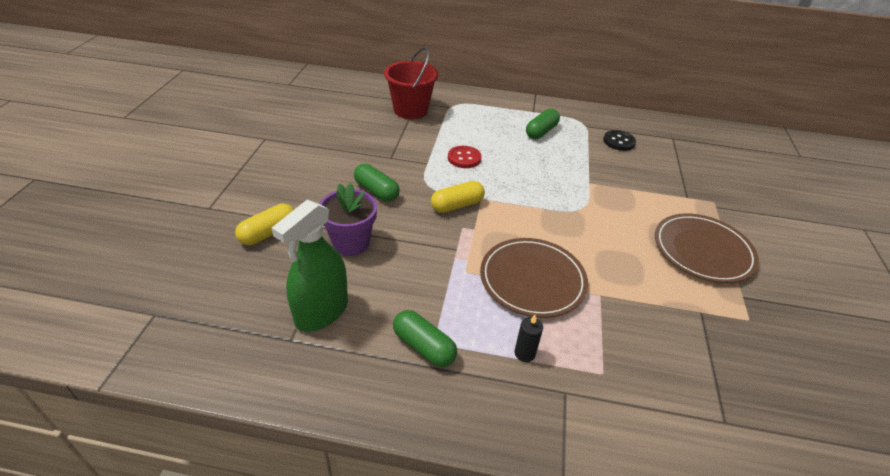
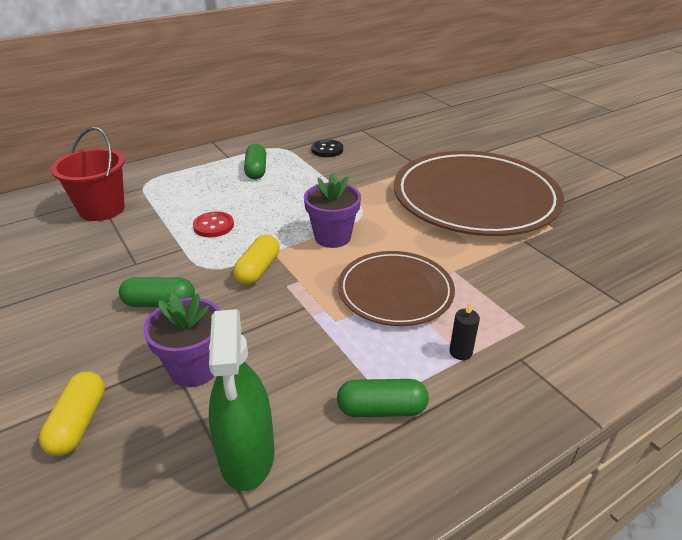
camera: 40 degrees left, 5 degrees down
(536, 212) = (332, 237): none -> purple flower pot
(702, 251) = (475, 198): brown plate -> brown plate, size x1.79

